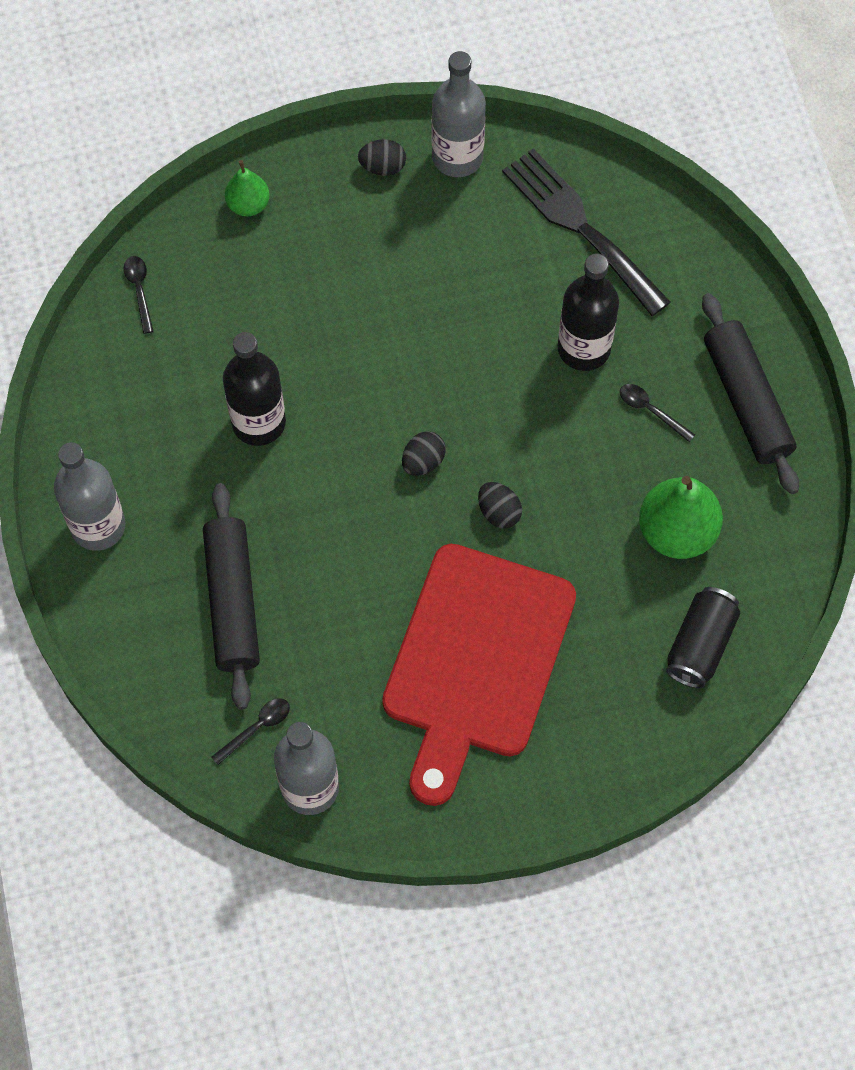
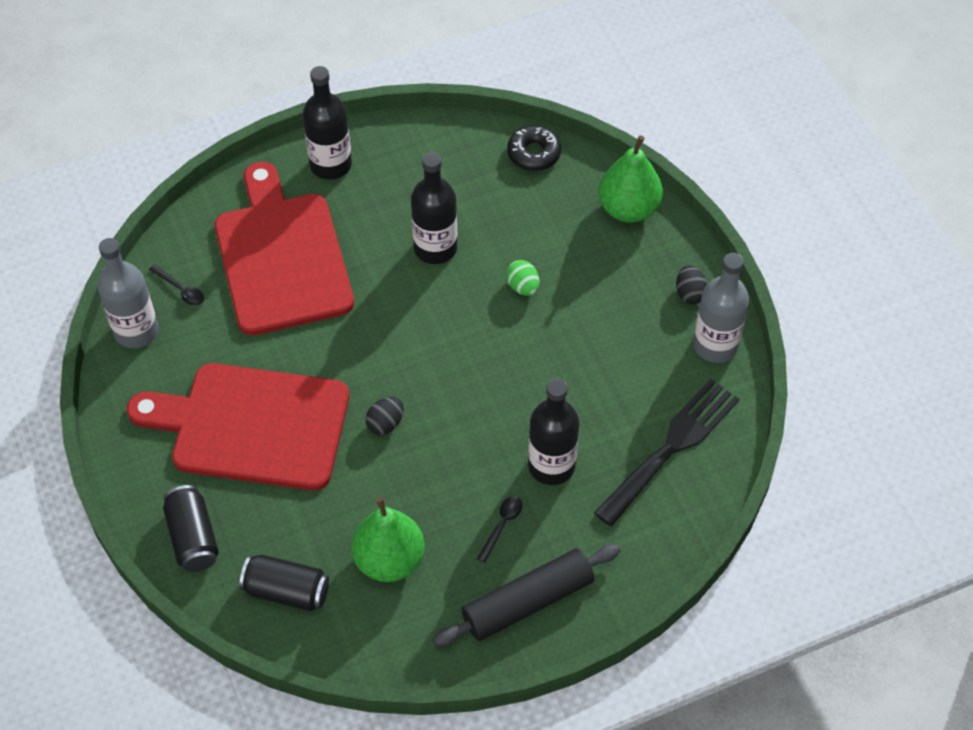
camera: 80 degrees right, 10 degrees down
(98, 526) = (331, 165): grey bottle -> black bottle
(139, 290) = (534, 153): black spoon -> black donut
(233, 601) = (281, 257): black rolling pin -> red cutting board
(248, 205) = (628, 209): green pear -> green pear, size x1.73
(337, 336) = (523, 287): none -> green egg
(423, 461) = (422, 363): black egg -> none
(617, 741) = (193, 537): none -> black can

